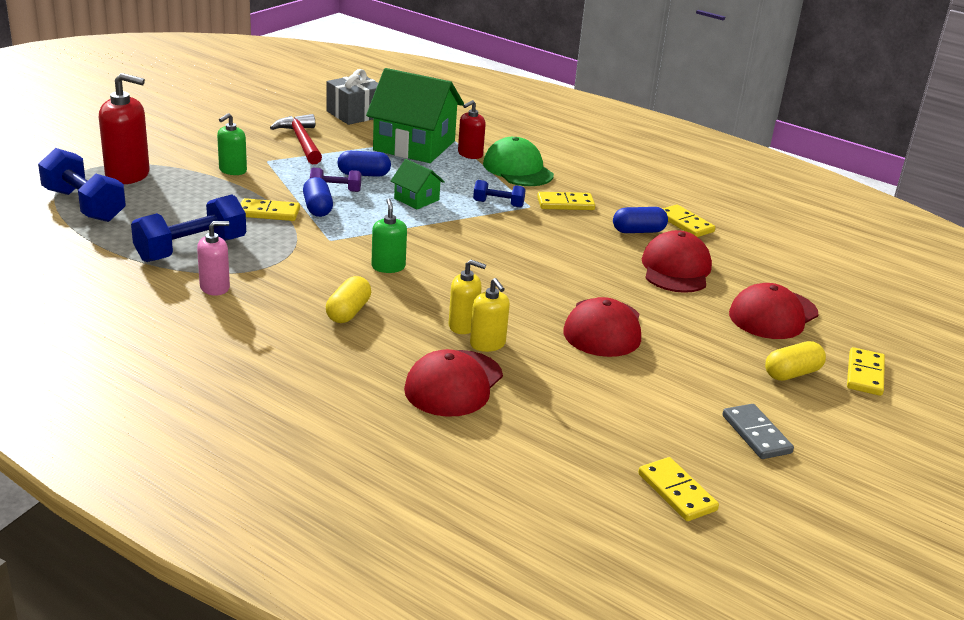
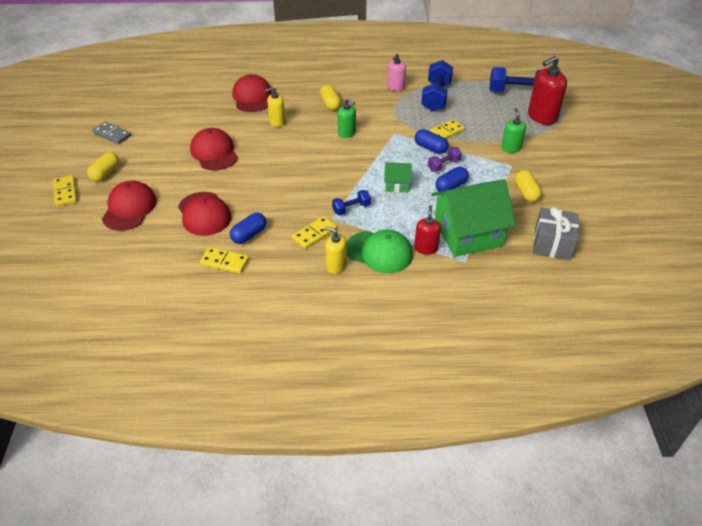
camera: 145 degrees right, 15 degrees up
(301, 142) = (526, 192): red hammer -> yellow capsule
(487, 344) = (257, 119): yellow soap dispenser -> yellow soap dispenser (336, 265)
(677, 492) = (134, 99): yellow domino -> none

